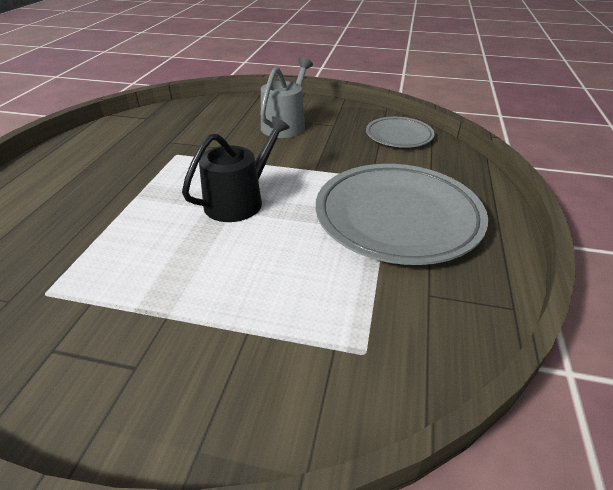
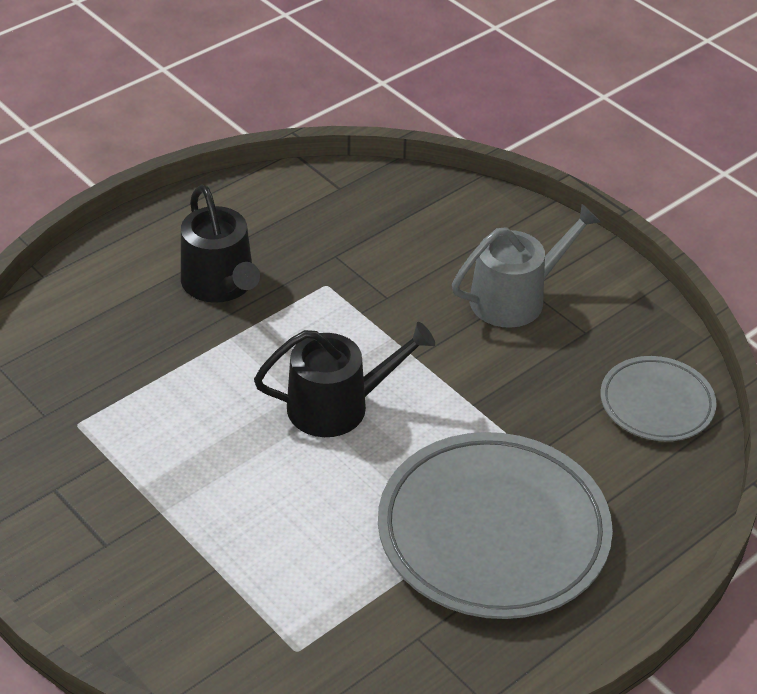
camera: 35 degrees right, 5 degrees up
(105, 176) = (221, 284): none -> black watering can

